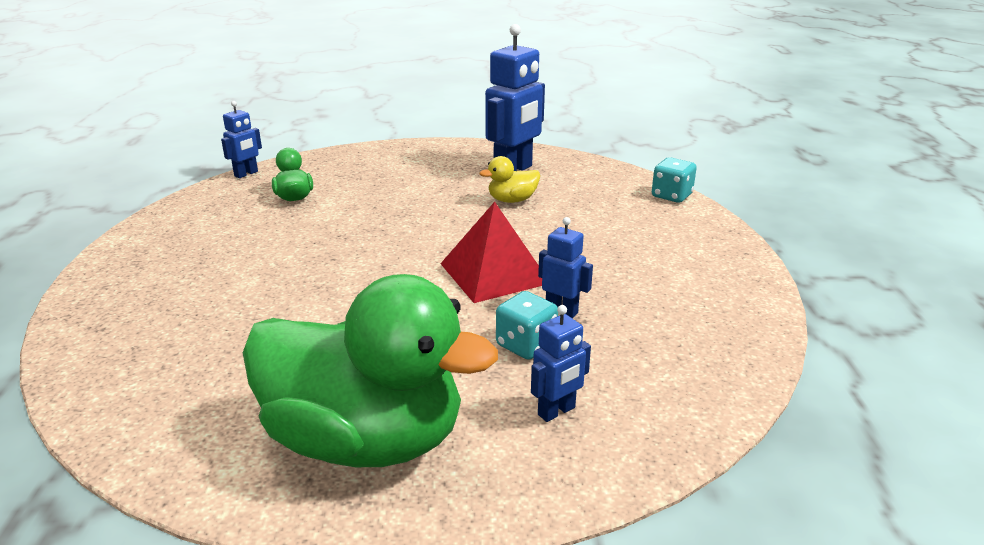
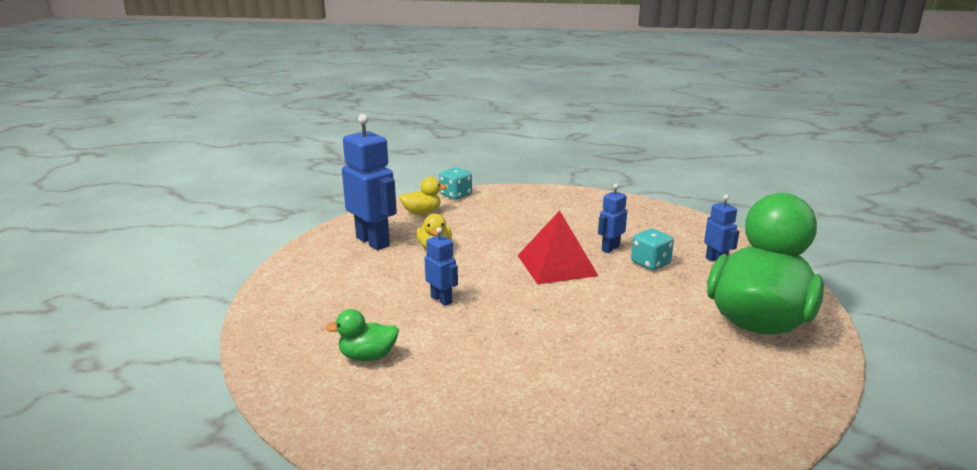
camera: 80 degrees left, 5 degrees down
(246, 174) = (272, 395): blue robot -> blue robot (441, 300)
(602, 183) = (422, 213): none -> yellow duck

